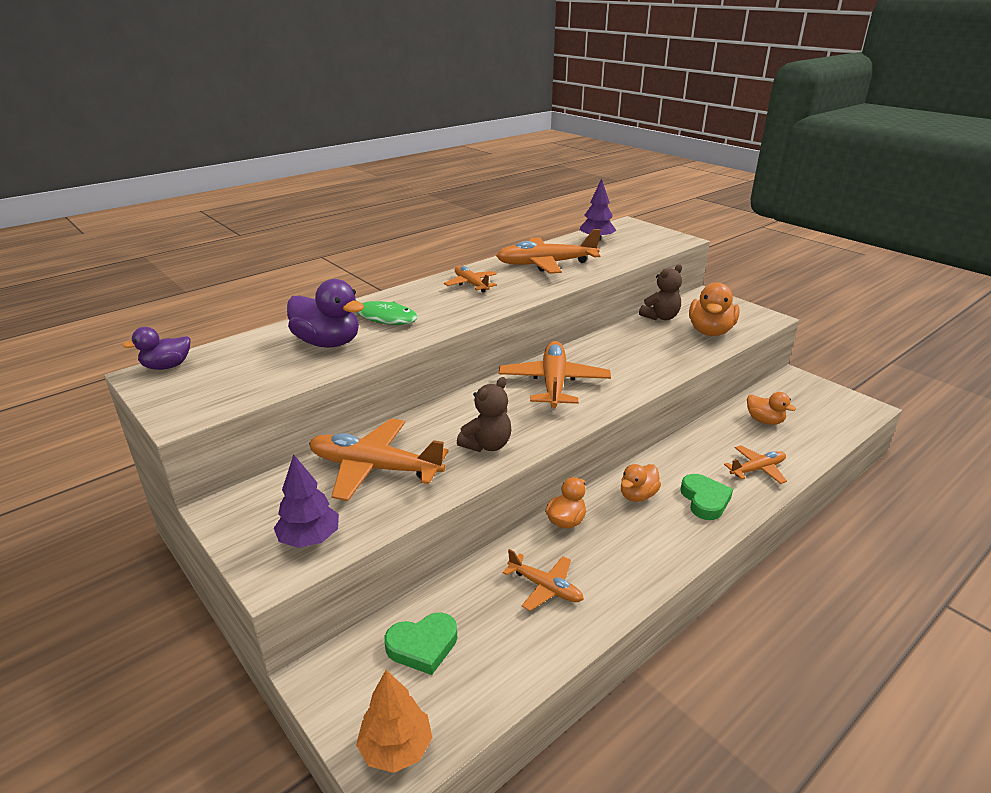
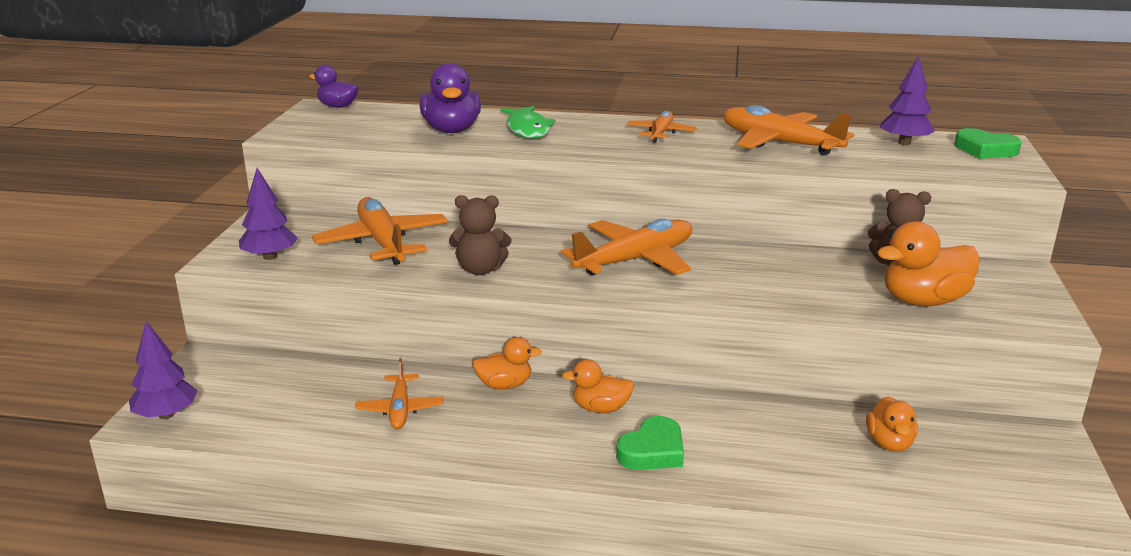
camera: 50 degrees right, 5 degrees down
(396, 748) = (166, 415): orange tree -> purple tree
(423, 646) = (272, 383): green heart -> green heart (985, 150)
(757, 469) = (769, 468): orange plane -> none

